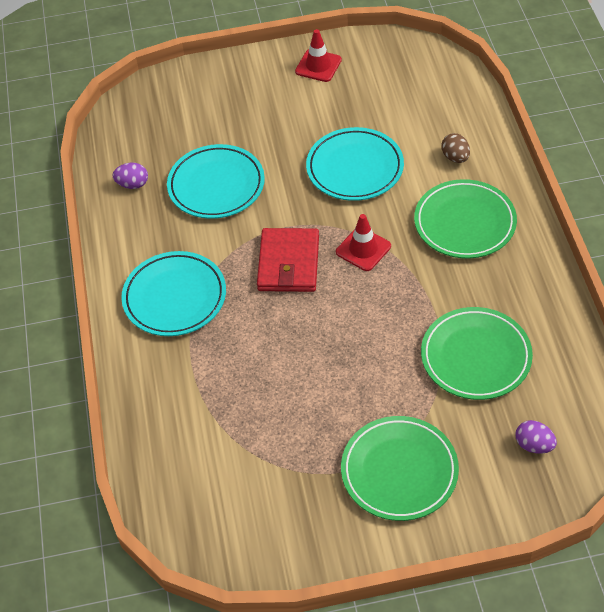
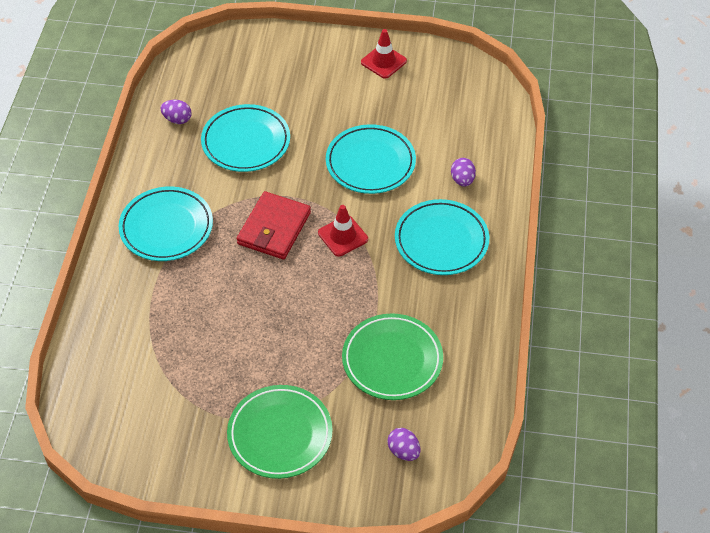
camera: 15 degrees right, 0 degrees up
(455, 157) = (462, 180): brown egg -> purple egg
(464, 223) = (441, 241): green plate -> turquoise plate

